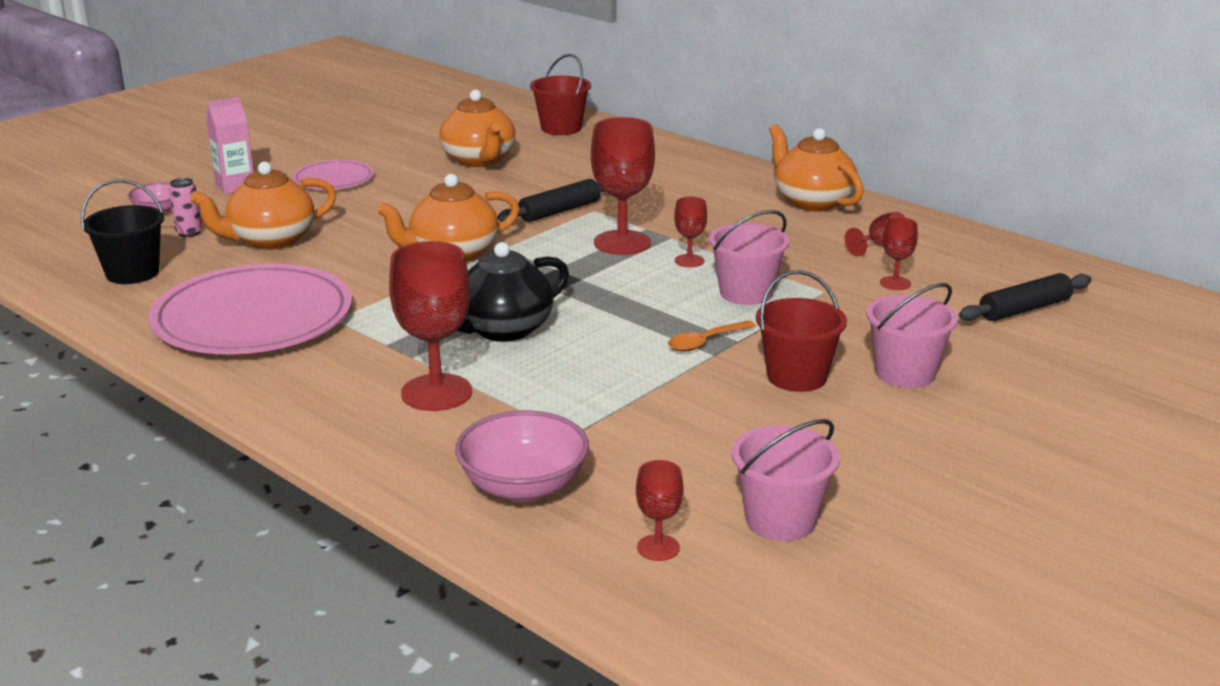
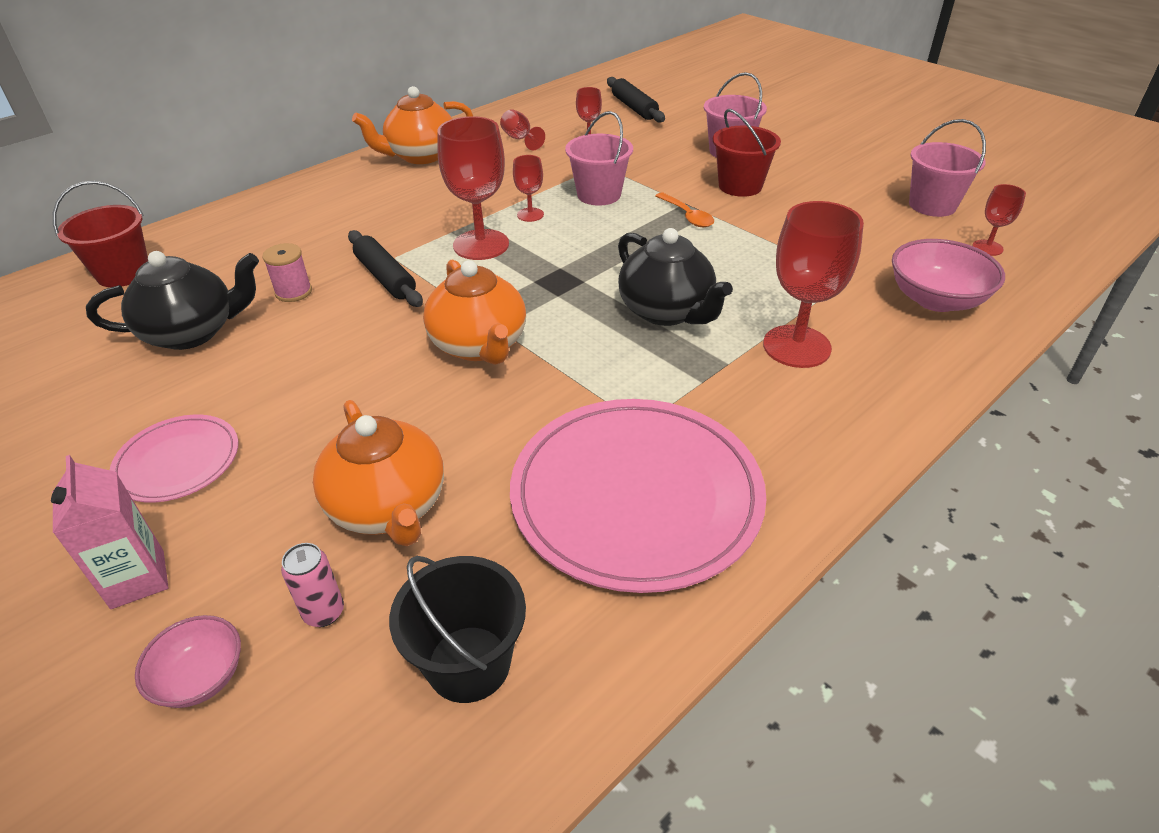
camera: 85 degrees left, 15 degrees up
(479, 160) = (192, 332): orange teapot -> black teapot
(535, 182) = (293, 292): none -> pink spool

